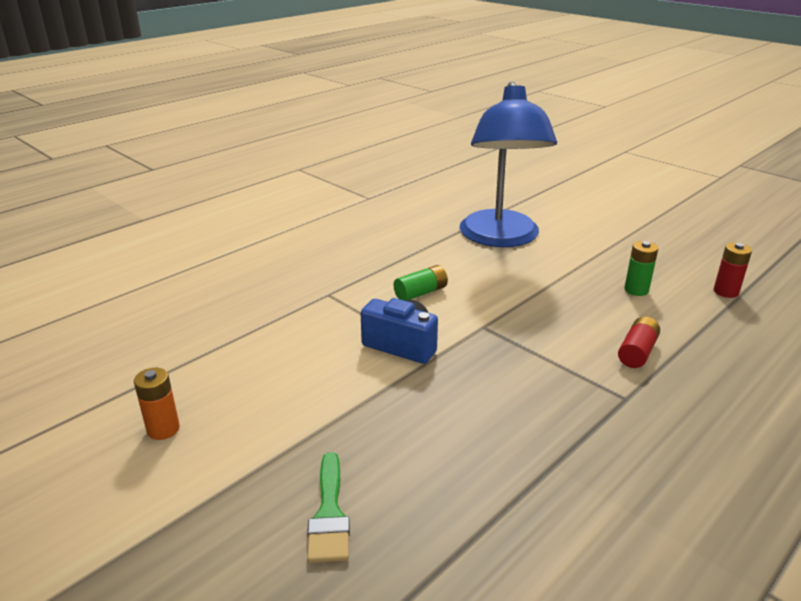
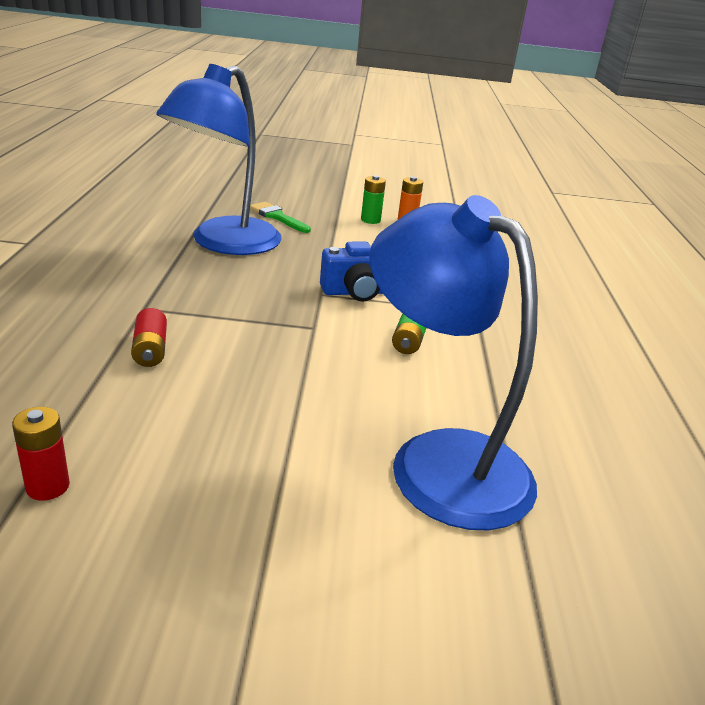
camera: 135 degrees right, 0 degrees up
(468, 474) = (224, 243): none -> blue lamp
(636, 290) = (186, 435): green battery -> green battery (370, 220)

